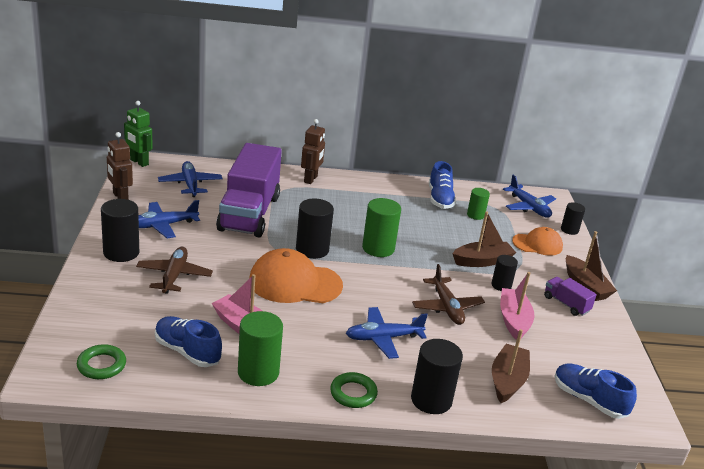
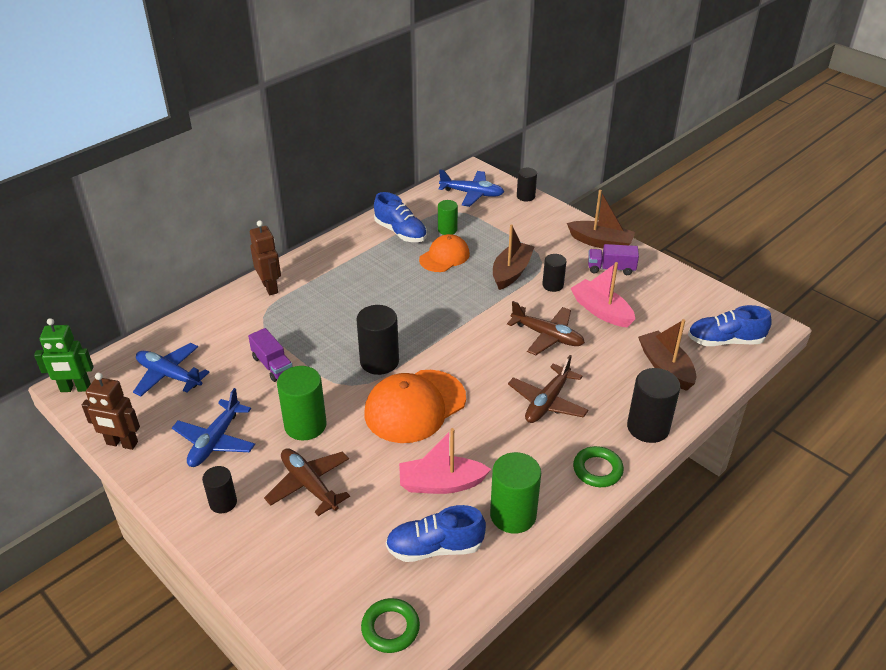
camera: 40 degrees left, 10 degrees up
(121, 252) = (223, 502): black cylinder -> black cylinder, size x0.60
(249, 213) = (272, 365): purple truck -> purple truck, size x0.42
(378, 248) = (425, 319): green cylinder -> green cylinder (305, 425)
(383, 338) = (547, 402): blue plane -> brown plane
(537, 244) = (524, 226): orange cap -> orange cap (444, 256)

